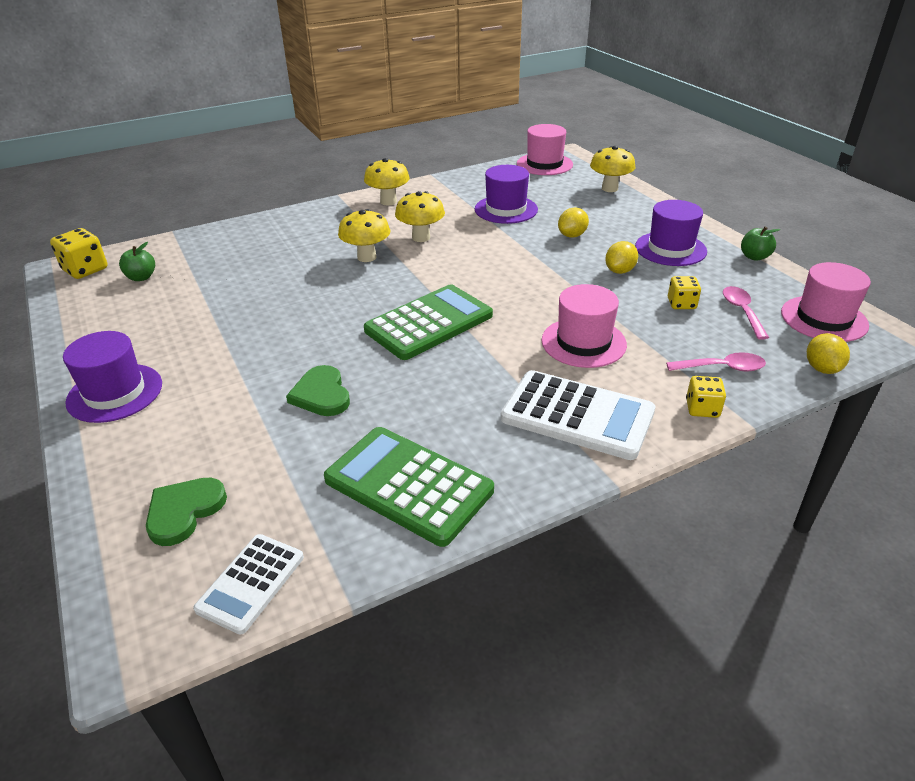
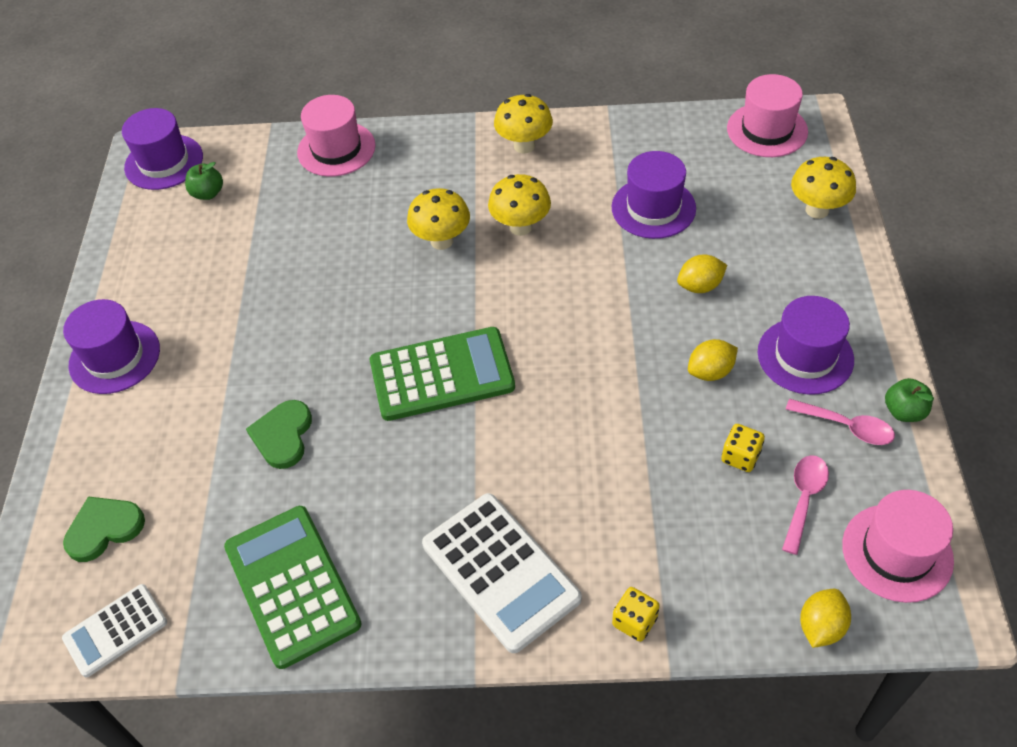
camera: 30 degrees right, 15 degrees up
(85, 270) = (164, 162): yellow dice -> purple hat
(583, 342) = (582, 471): pink hat -> pink hat (336, 149)
(722, 368) = (705, 574): pink spoon -> pink spoon (847, 426)

